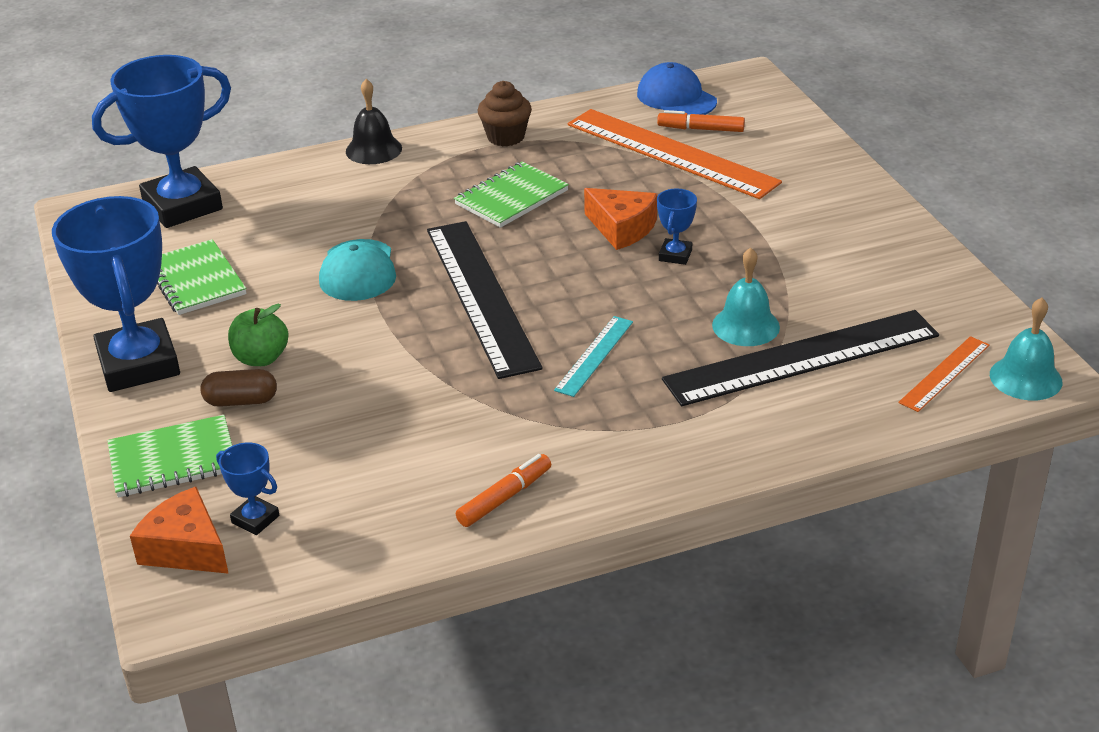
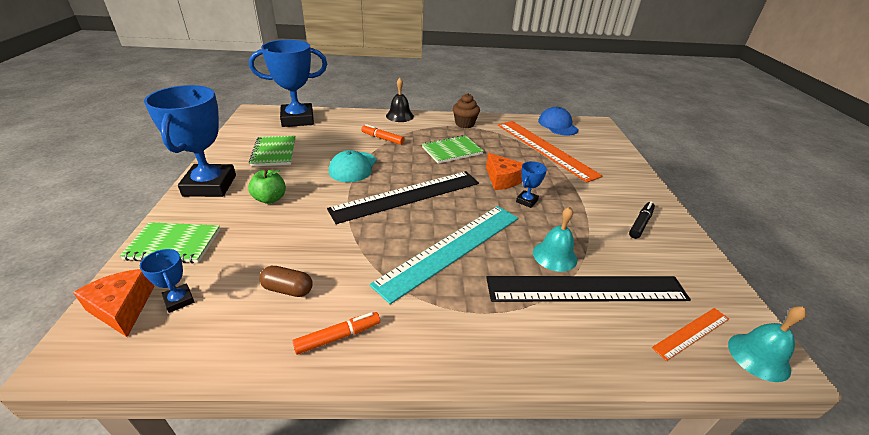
camera: 15 degrees right, 0 degrees up
(241, 401) = (239, 220): brown capsule -> brown capsule (288, 289)
(481, 296) = (407, 196): black ruler -> black ruler turned 60 degrees clockwise
(594, 355) = (451, 249): turquoise ruler -> turquoise ruler, size x2.11
(700, 129) = (565, 141): orange marker -> orange marker (382, 138)
(857, 246) = (640, 223): none -> black marker

